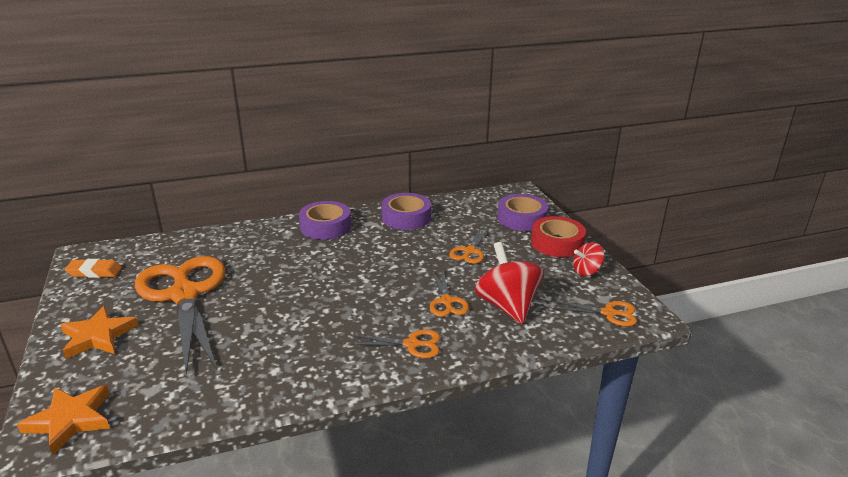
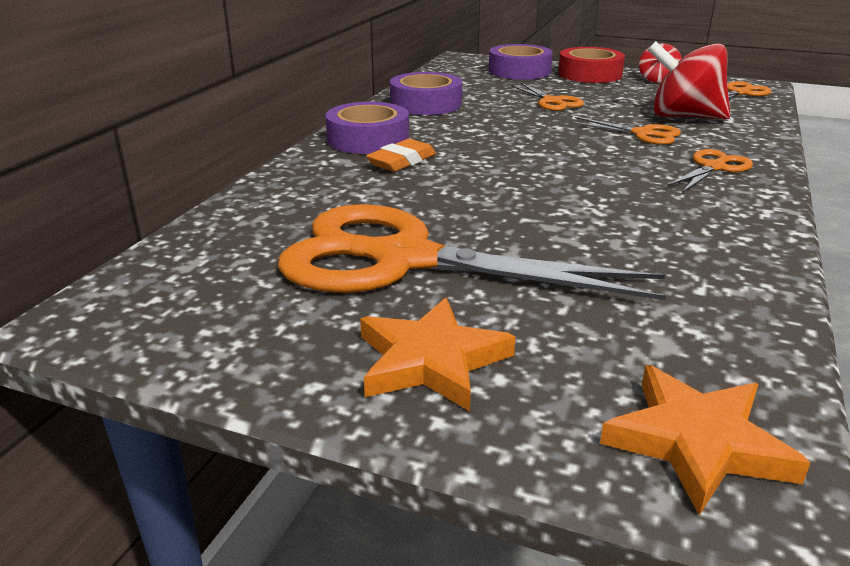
camera: 50 degrees left, 0 degrees up
(94, 272) = (177, 320): orange eraser -> orange eraser (402, 161)

